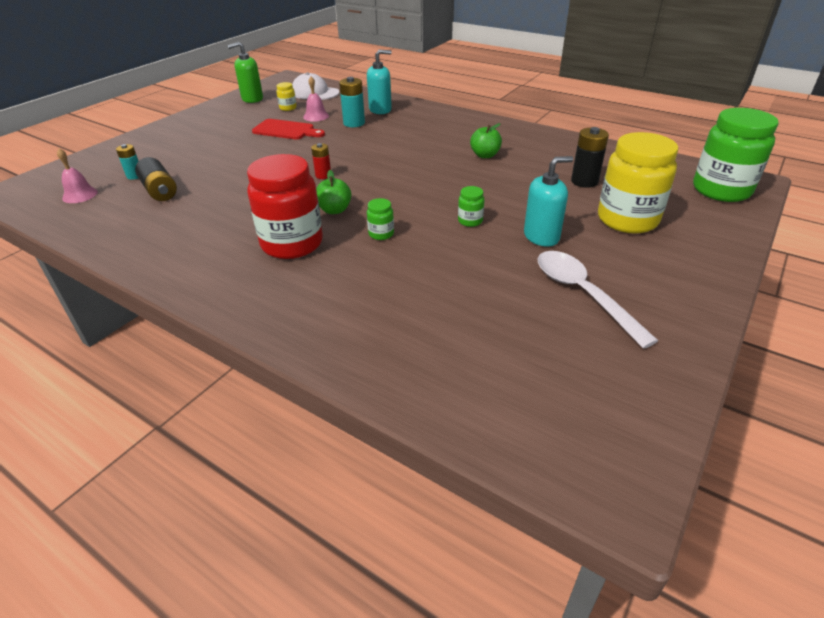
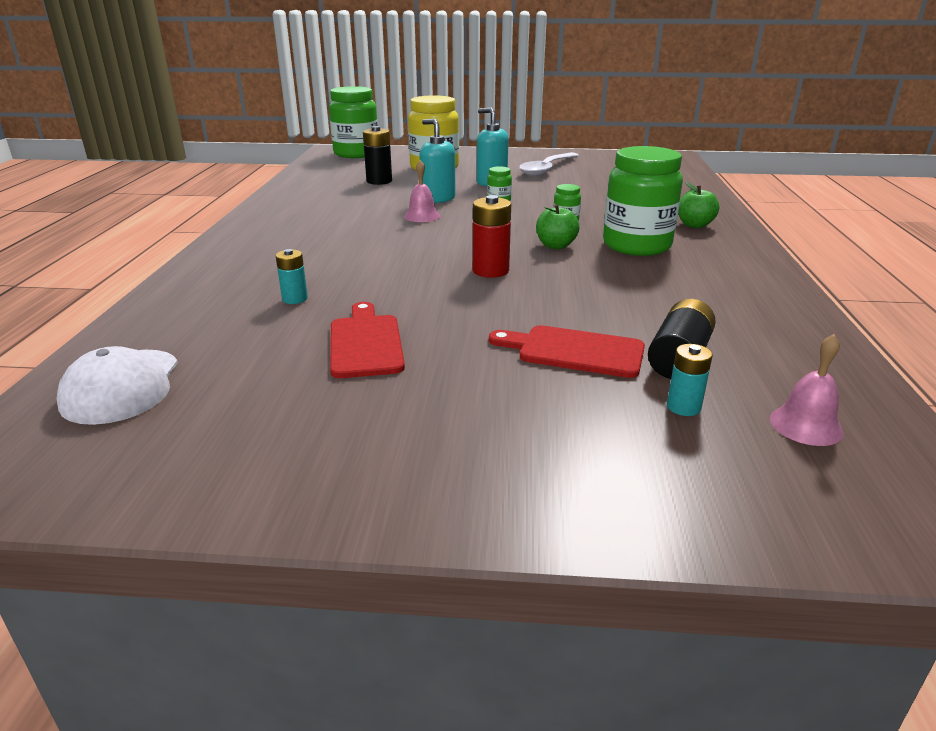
camera: 120 degrees left, 10 degrees down
(207, 169) = (574, 351): none -> red cutting board
(252, 99) = (187, 461): green soap dispenser -> none
(288, 108) = (242, 383): yellow jar -> none
(292, 244) = (636, 246): red jar -> green jar
(316, 116) = (278, 338): pink bell -> pink bell (422, 216)
(323, 175) = (490, 271): red battery -> red battery, size x1.59
(354, 123) = (295, 299): turquoise battery -> turquoise battery, size x0.63
(380, 110) = (218, 295): turquoise soap dispenser -> turquoise soap dispenser (438, 199)
(485, 155) = (352, 215): green apple -> green apple (694, 225)

